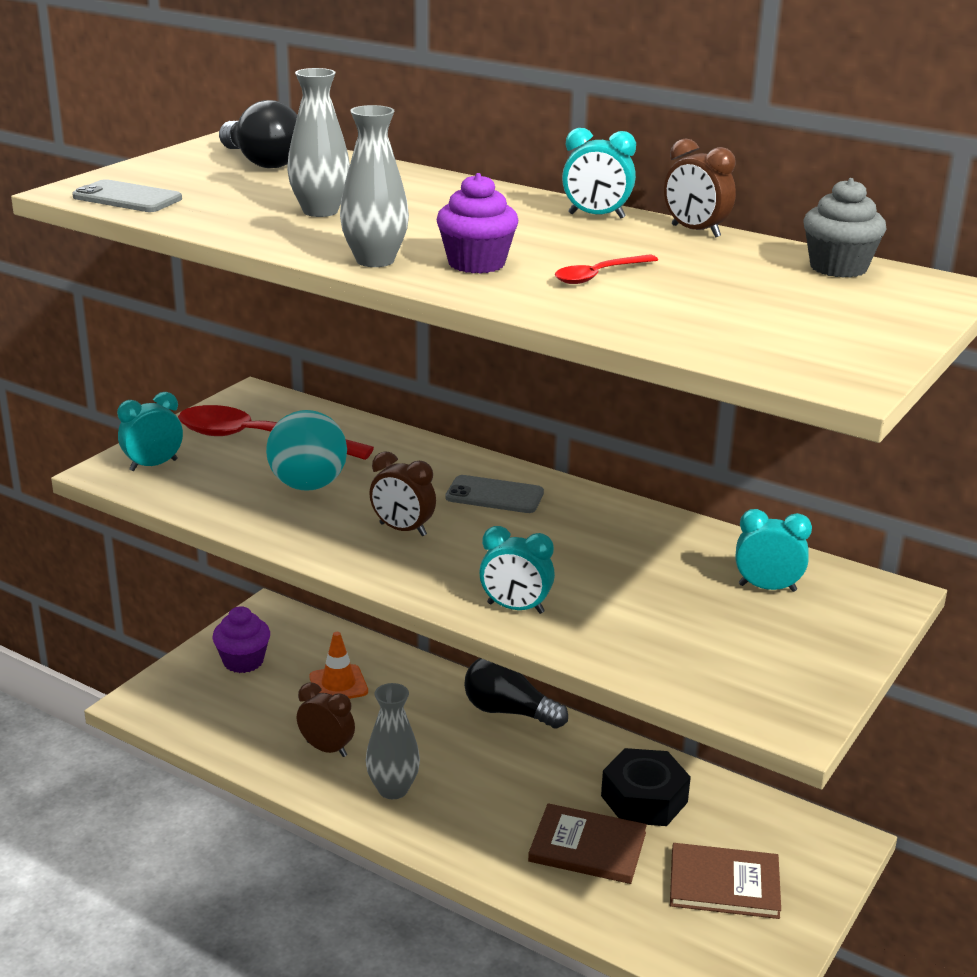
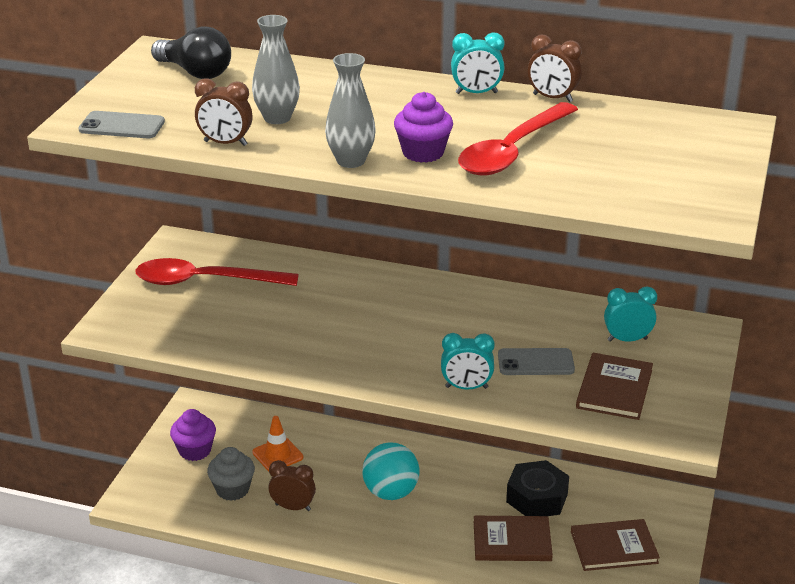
camera: 15 degrees left, 5 degrees up
(153, 465) = (136, 318): turquoise clock -> none
(308, 485) = (265, 315): turquoise ball -> turquoise ball (390, 492)
(393, 789) = (356, 528): grey vase -> none
(403, 530) = (355, 339): brown clock -> brown clock (225, 143)
(494, 495) = (406, 299): grey phone -> grey phone (535, 362)
(508, 711) = (414, 451): black light bulb -> none
(599, 275) = (512, 151): red spoon -> red spoon, size x2.09
(719, 645) = (614, 389): none -> brown book
(838, 268) = (664, 118): grey cupcake -> grey cupcake (232, 489)

